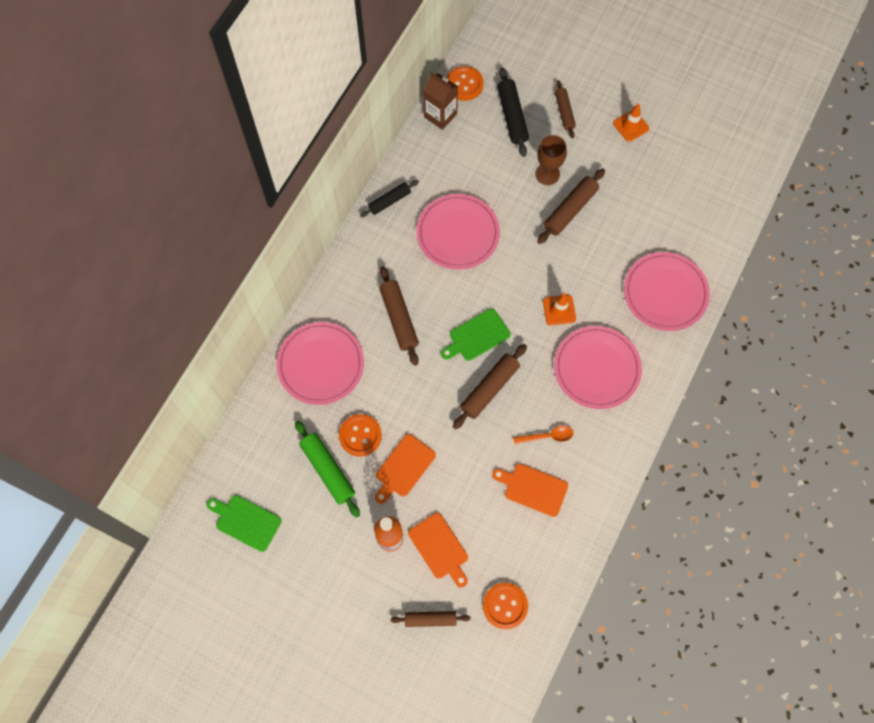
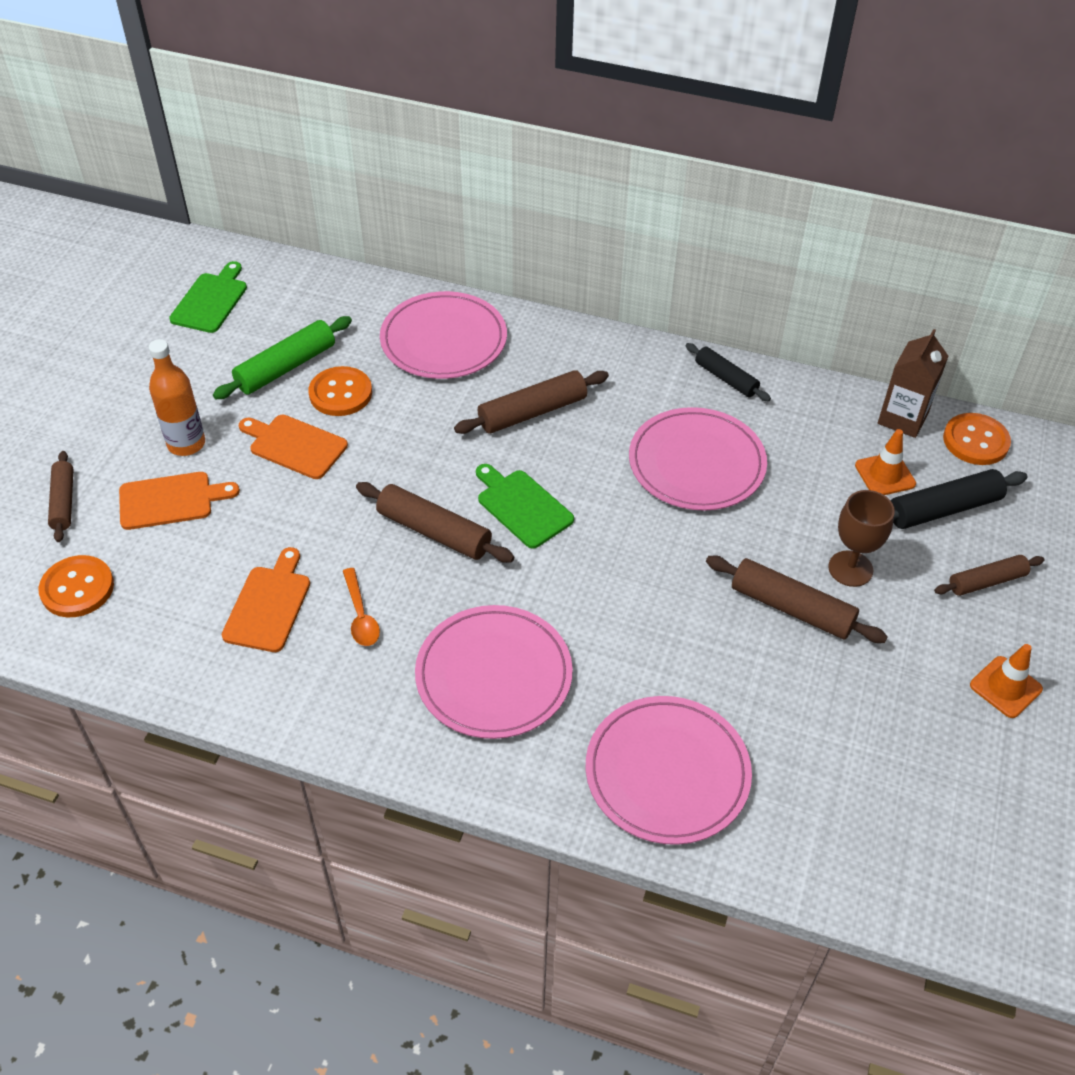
camera: 80 degrees right, 20 degrees down
(440, 548) = (171, 500): orange cutting board -> orange cutting board turned 150 degrees counterclockwise
(559, 310) = (593, 610): orange traffic cone -> orange traffic cone (885, 475)

